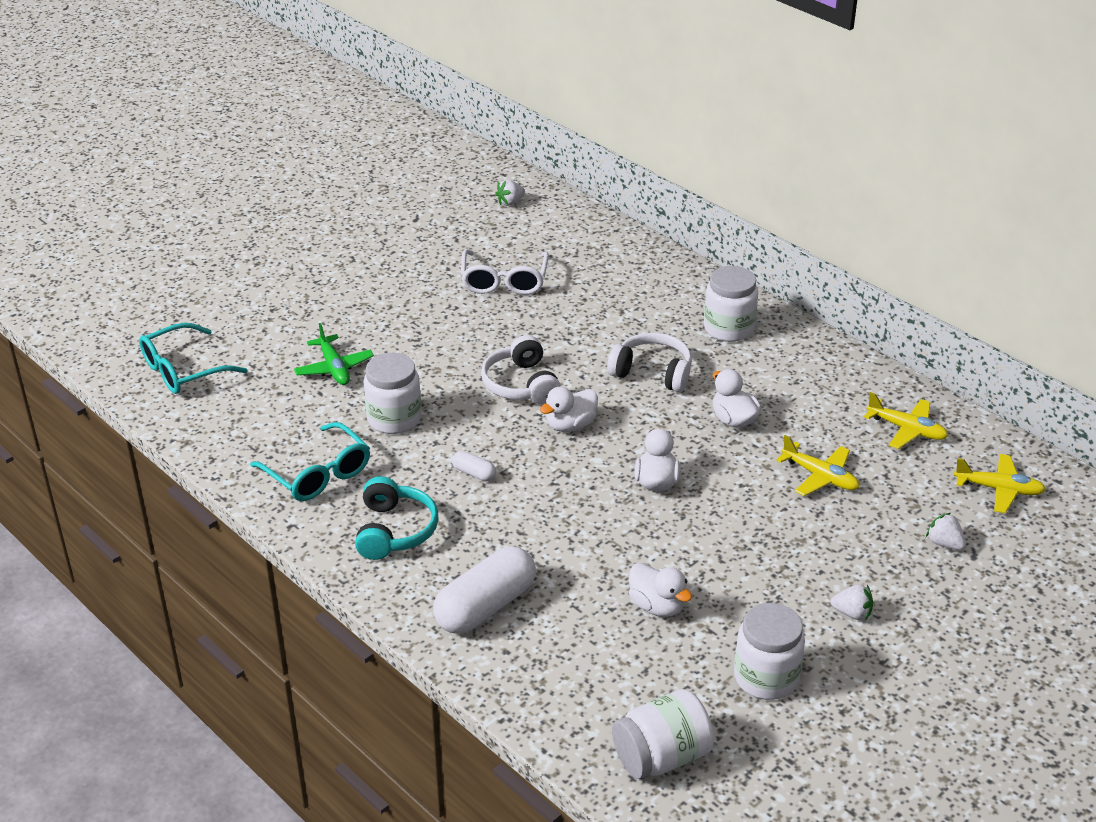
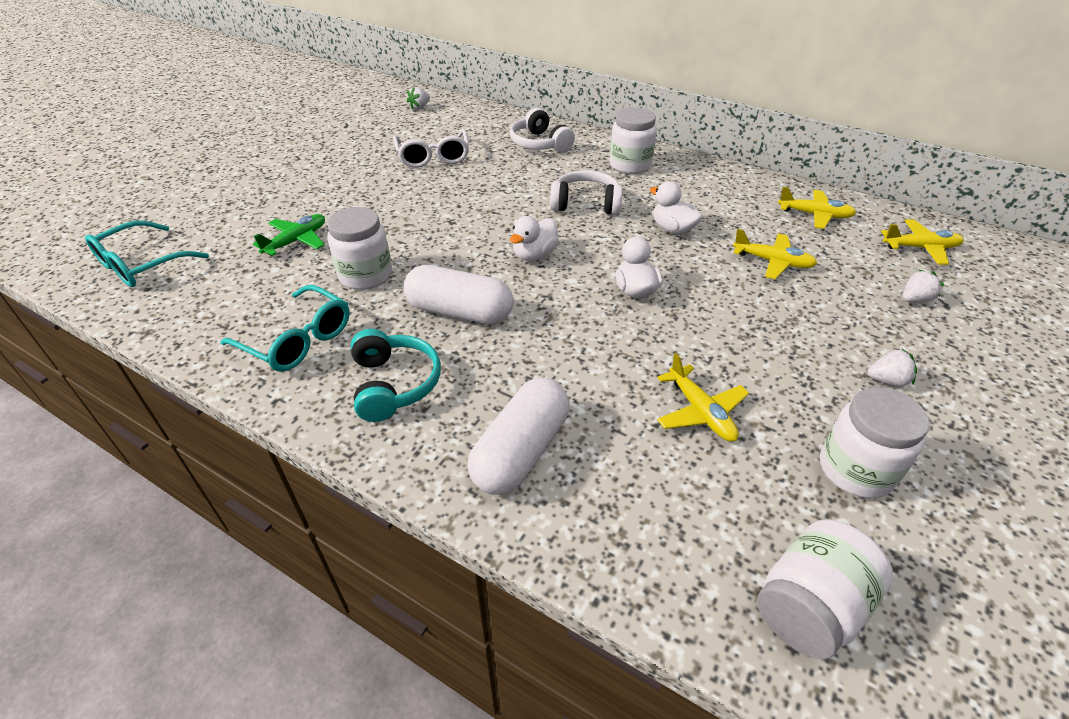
camera: 15 degrees left, 5 degrees up
(334, 368) = (296, 241): green plane -> green plane turned 105 degrees counterclockwise
(474, 473) = (459, 312): white capsule -> white capsule, size x2.25
(521, 384) = (476, 229): white headphones -> white headphones (539, 144)
(657, 606) = (700, 412): white duck -> yellow plane
(944, 543) = (914, 299): white strawberry -> white strawberry turned 120 degrees clockwise

